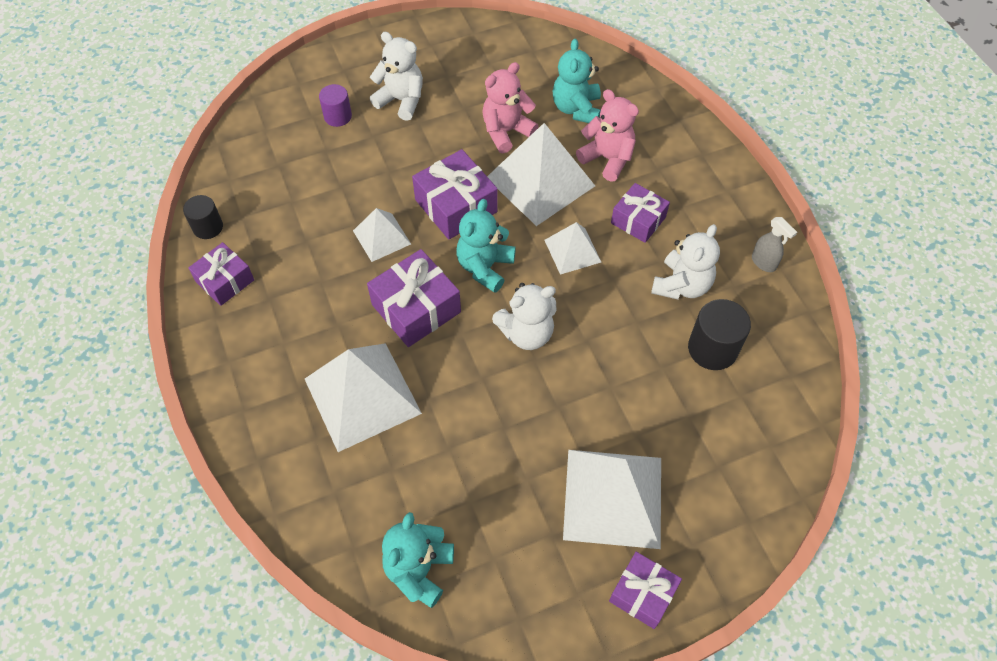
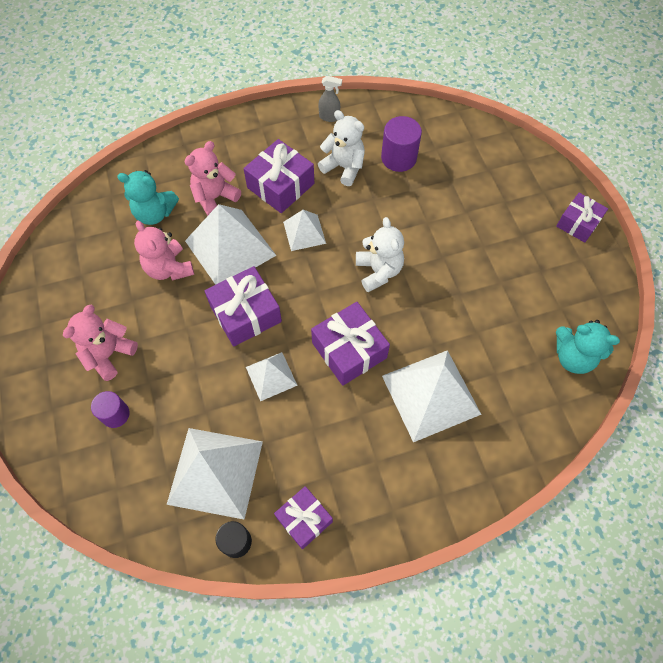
camera: 85 degrees left, 5 degrees up
(401, 100) = (109, 354): white teddy bear -> pink teddy bear
(485, 267) = (313, 296): turquoise teddy bear -> none
(613, 498) = (513, 231): white pyramid -> white pyramid (215, 472)
(638, 220) = (280, 185): purple gift -> purple gift, size x1.51
(712, 349) = (398, 158): black cylinder -> purple cylinder
(763, 263) = (329, 117): grey spray bottle -> grey spray bottle turned 45 degrees clockwise

